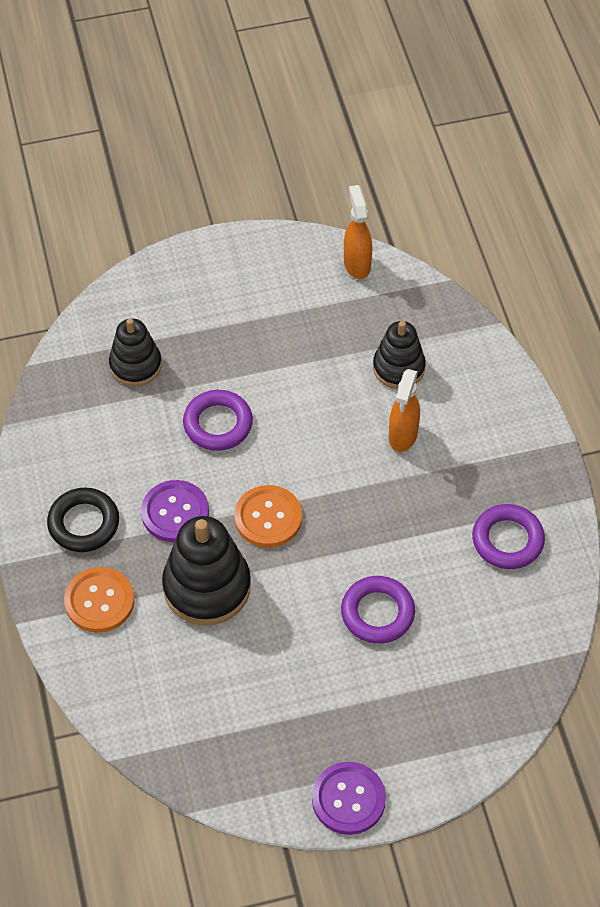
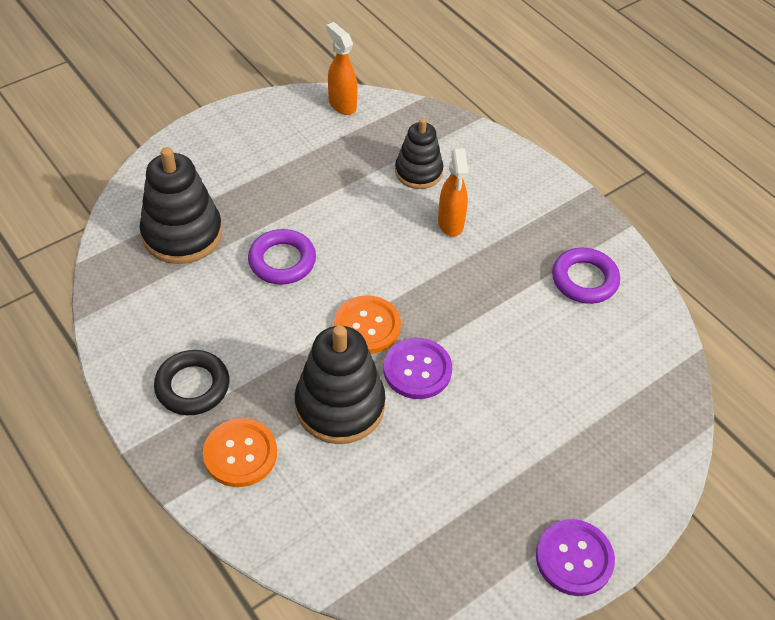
camera: 25 degrees left, 5 degrees down
(135, 365) = (182, 234): black stacking toy -> black stacking toy, size x1.56
(175, 512) = (278, 348): purple button -> purple button (417, 370)
(377, 613) = (508, 376): purple ring -> none

